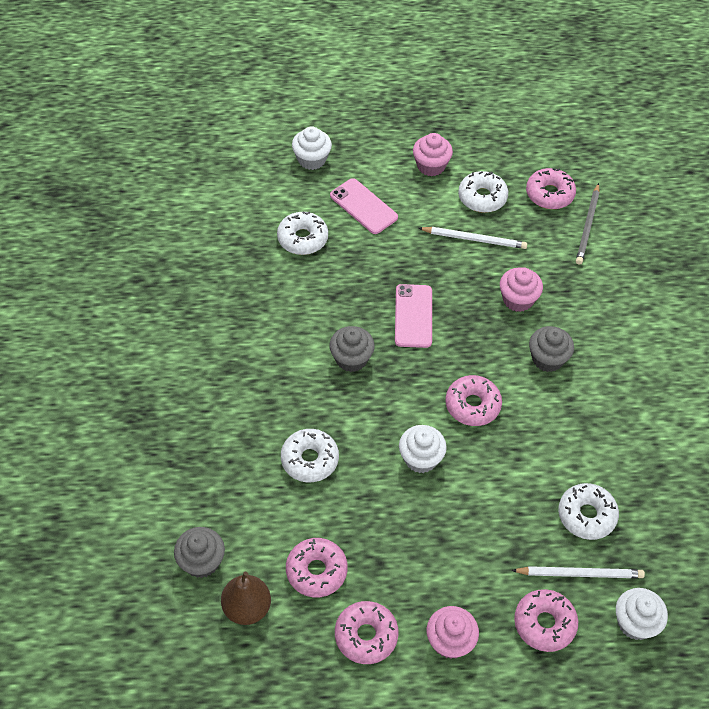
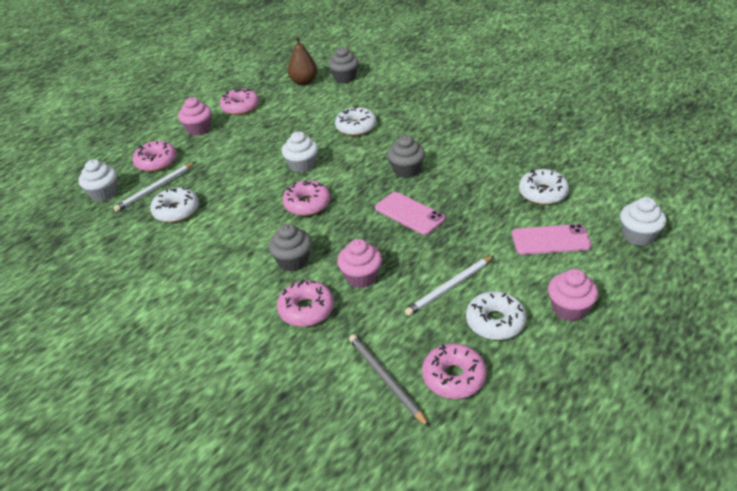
camera: 135 degrees right, 15 degrees down
(316, 571) = (292, 106): pink donut -> pink donut (306, 310)

